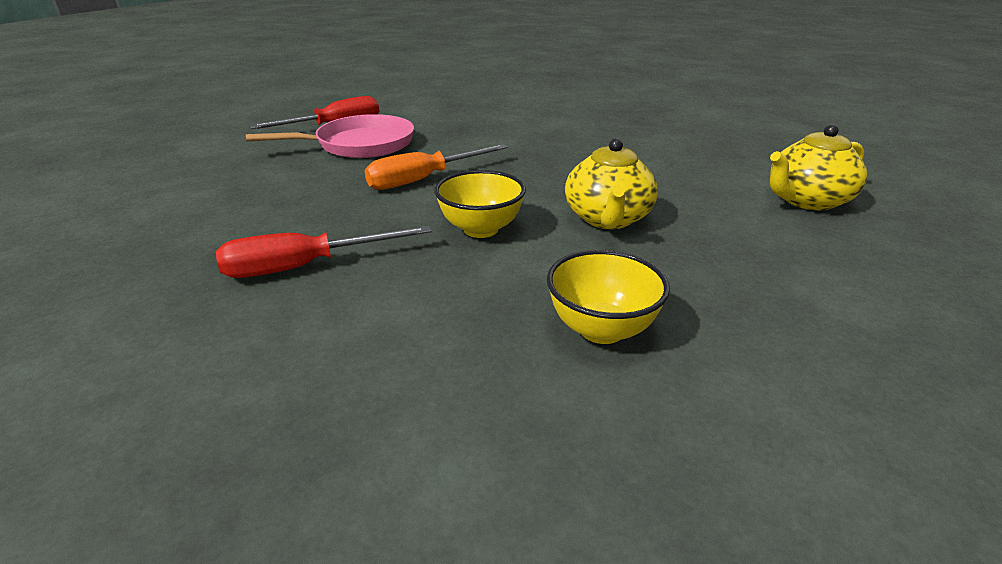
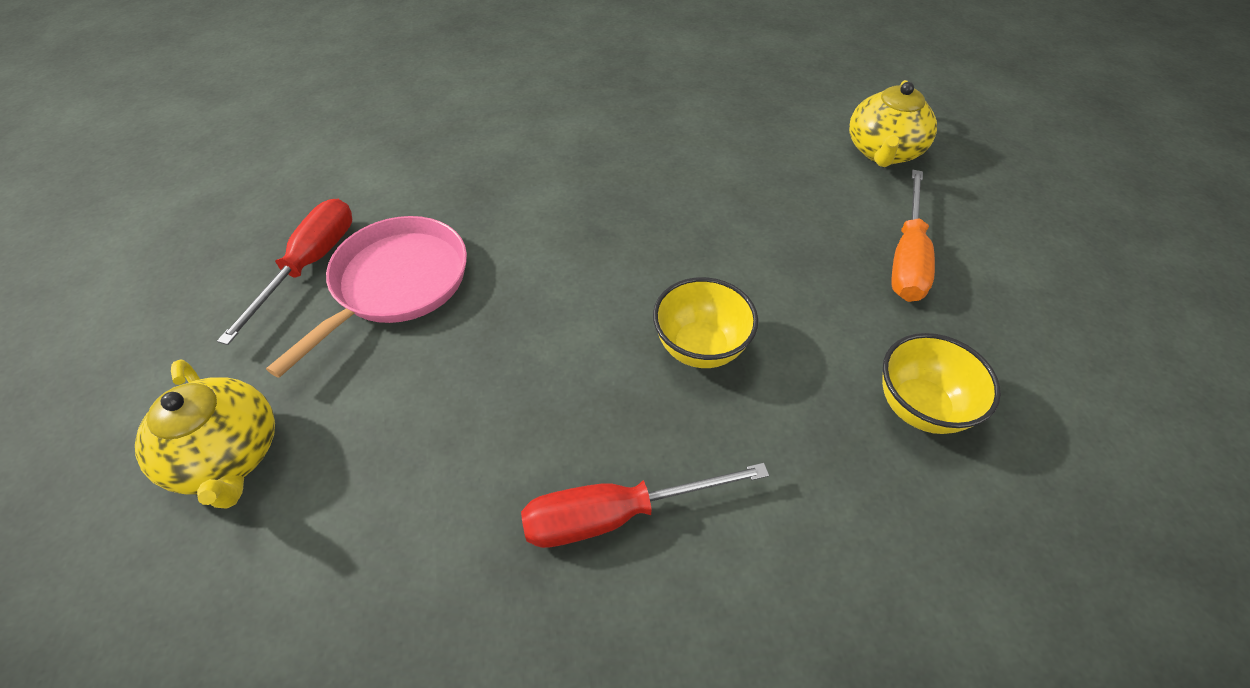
camera: 40 degrees left, 20 degrees up
(305, 266) = (616, 514): red screwdriver -> red screwdriver turned 45 degrees clockwise
(423, 179) = (553, 305): orange screwdriver -> orange screwdriver (907, 257)
(607, 219) = (779, 264): yellow teapot -> yellow teapot (228, 455)

